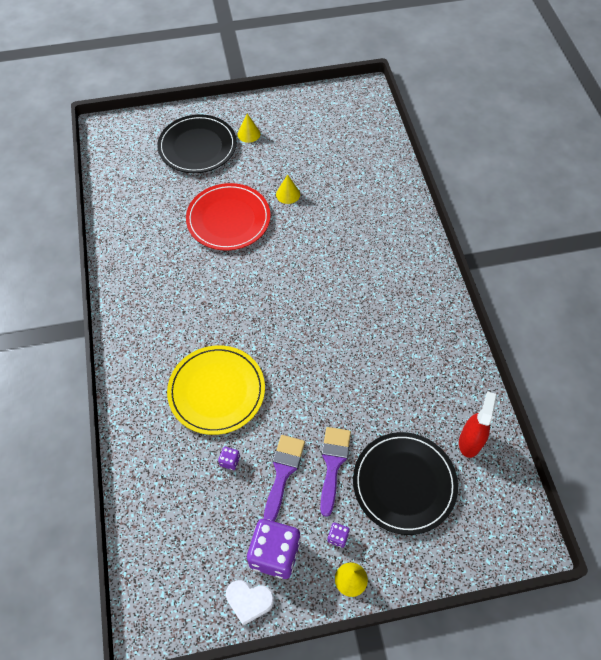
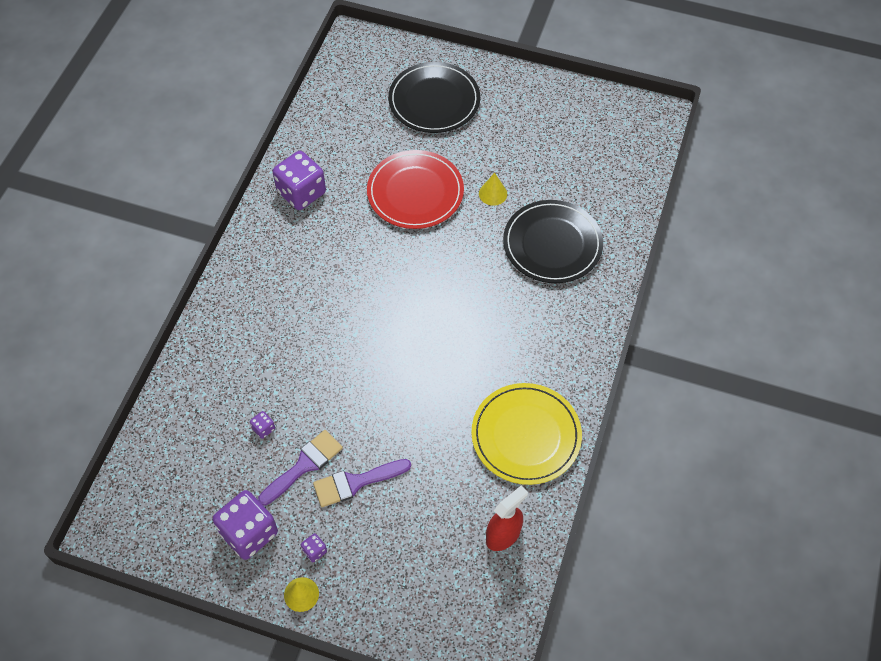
camera: 30 degrees right, 0 degrees up
(137, 260) = (301, 192): none -> purple dice
(216, 391) = (293, 357): yellow plate -> yellow plate (526, 435)
(248, 134) = (496, 110): yellow cone -> none
(249, 601) = (200, 560): white heart -> none
(333, 464) = (355, 483): purple brush -> purple brush turned 150 degrees counterclockwise
(404, 483) = (410, 538): black plate -> black plate (552, 244)

